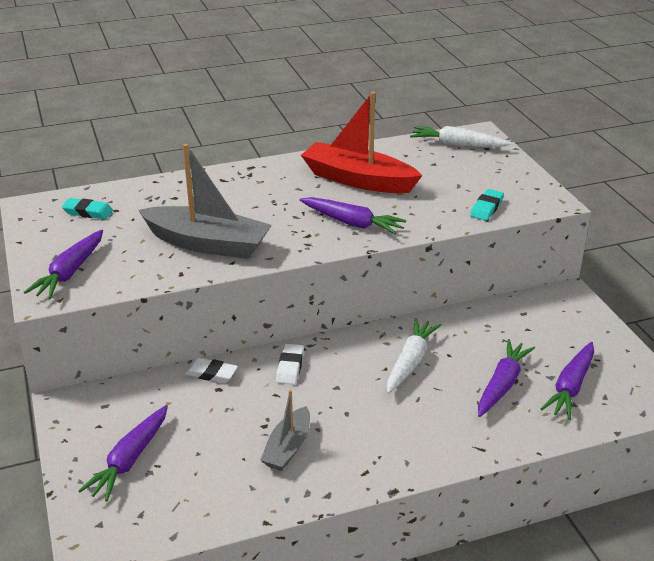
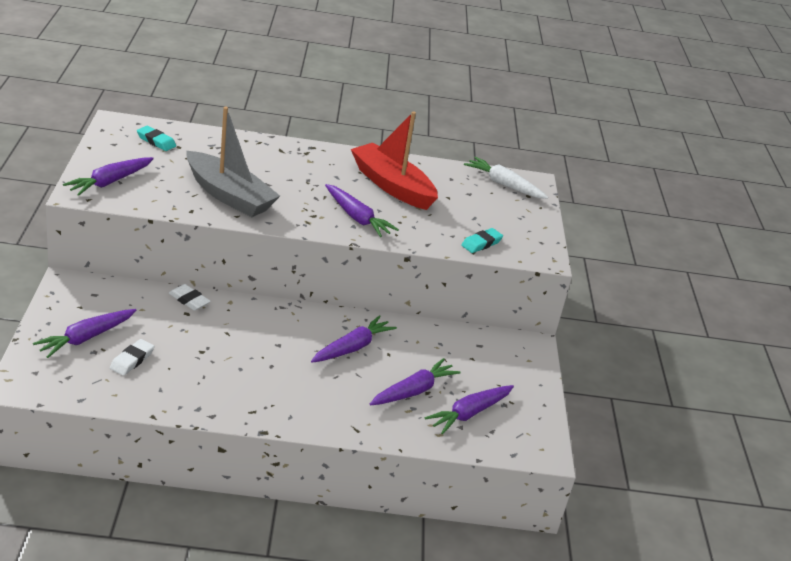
camera: 15 degrees right, 0 degrees up
(288, 447) = (207, 373): grey boat -> none
(290, 367) = (253, 317): white eraser -> white eraser (132, 360)
(410, 362) = (352, 347): white carrot -> purple carrot

